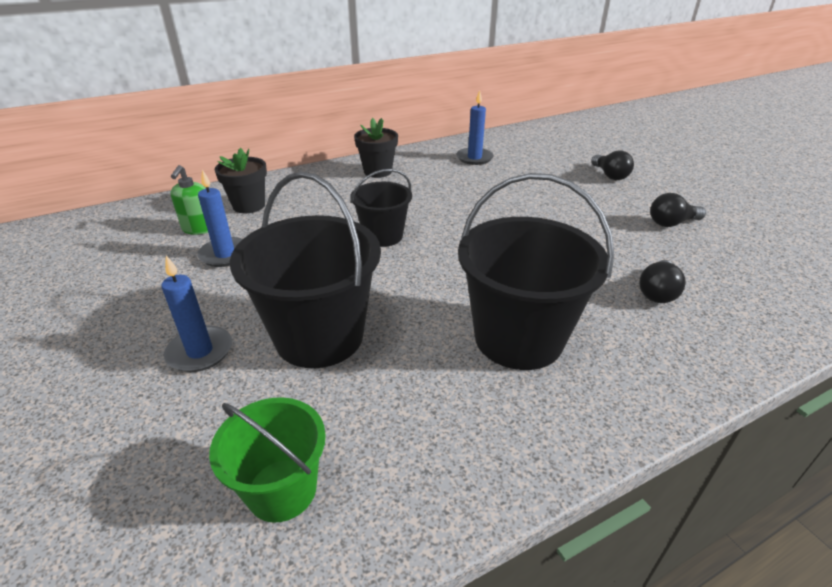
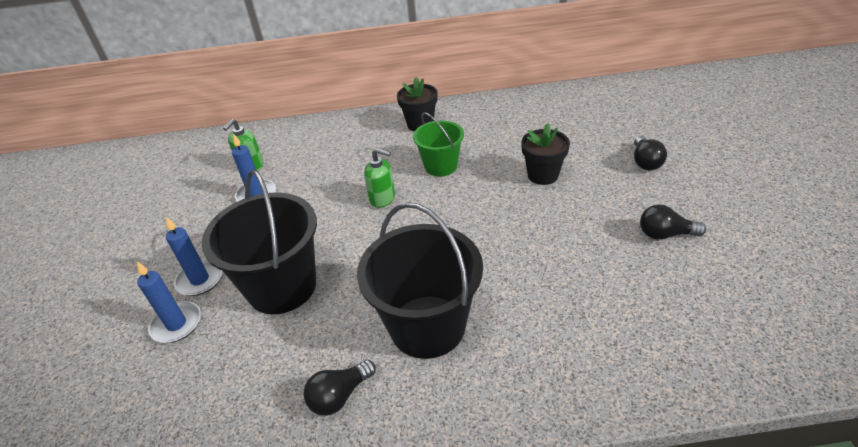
camera: 25 degrees right, 5 degrees up
(249, 205) = (297, 147): black flower pot -> black flower pot (543, 175)
(282, 489) = (197, 401): green bucket -> green bucket (441, 166)
(383, 236) = (382, 198): black bucket -> green soap dispenser
(474, 158) = (519, 120): blue candle -> blue candle (176, 324)
(657, 292) = (585, 311): black light bulb -> black light bulb (339, 396)

